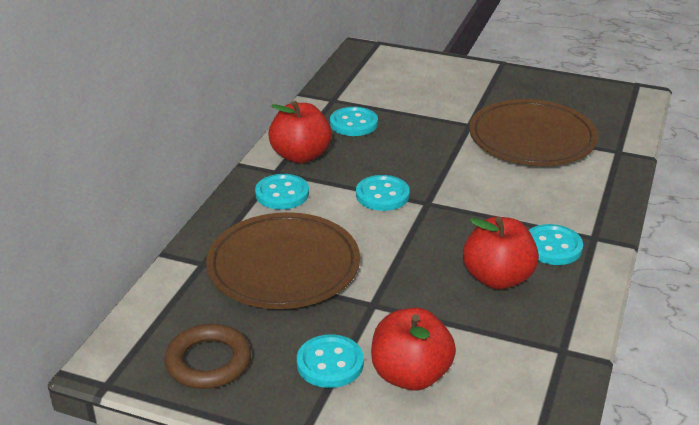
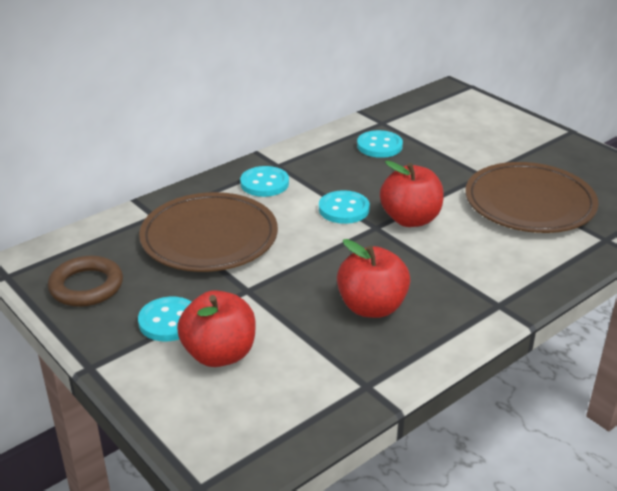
camera: 30 degrees right, 0 degrees up
(300, 156) = (309, 159): red apple -> red apple (410, 219)
(552, 247) = (449, 299): turquoise button -> none

